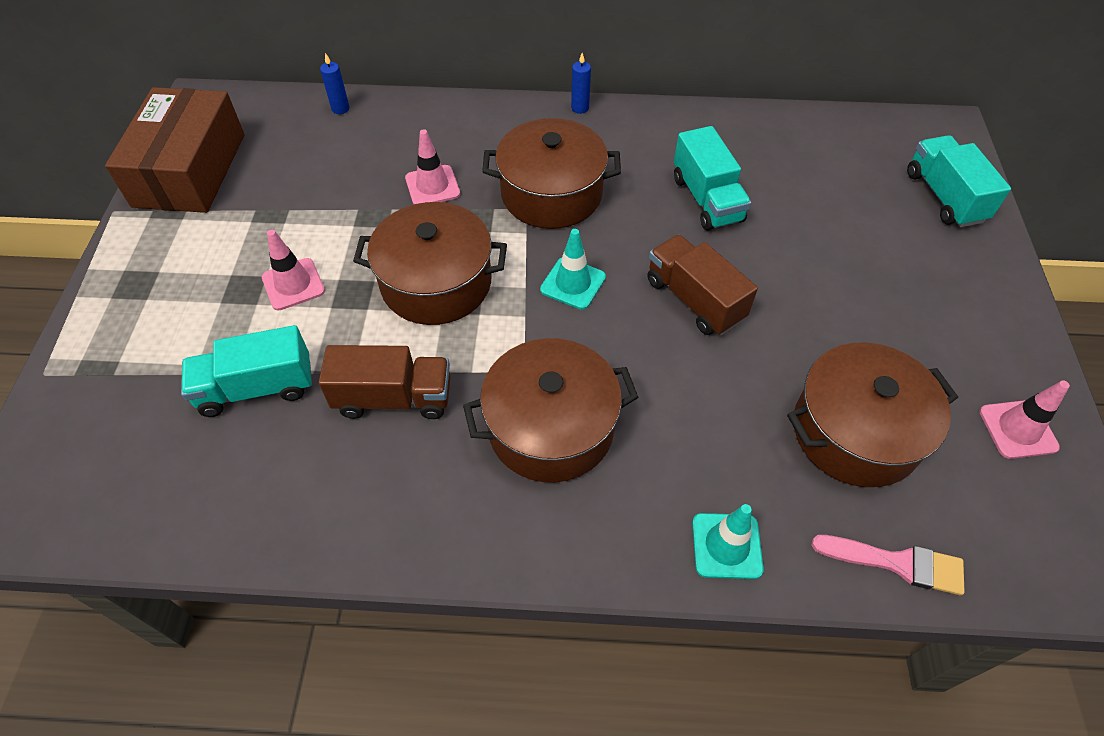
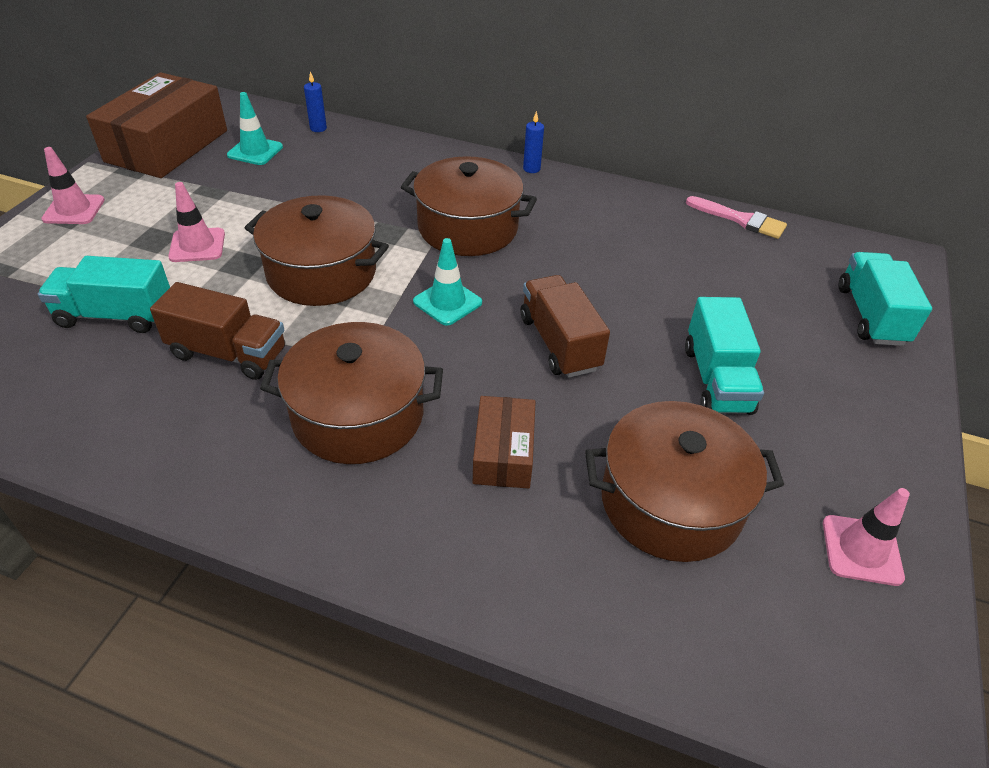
camera: 15 degrees right, 10 degrees down
(432, 186) = (363, 199): pink traffic cone -> pink traffic cone (74, 210)
(697, 427) = (503, 453): none -> brown box
(706, 199) = (616, 264): turquoise truck -> turquoise truck (716, 379)
(726, 546) = (476, 570): turquoise traffic cone -> turquoise traffic cone (255, 151)
(897, 563) = (657, 643): pink brush -> pink brush (741, 220)

